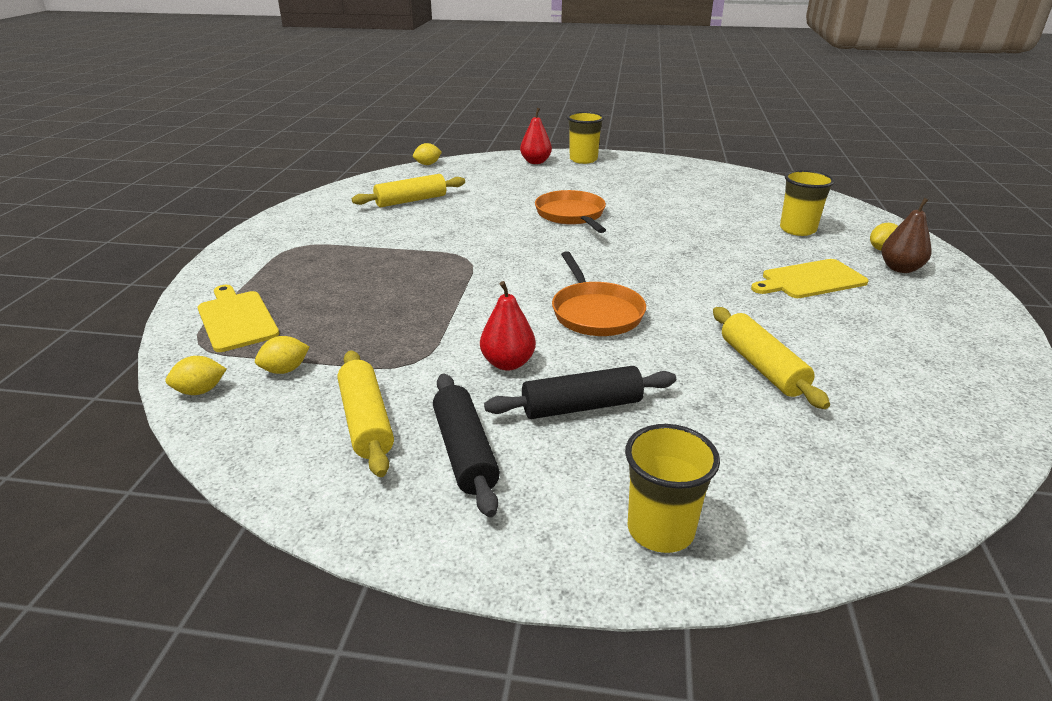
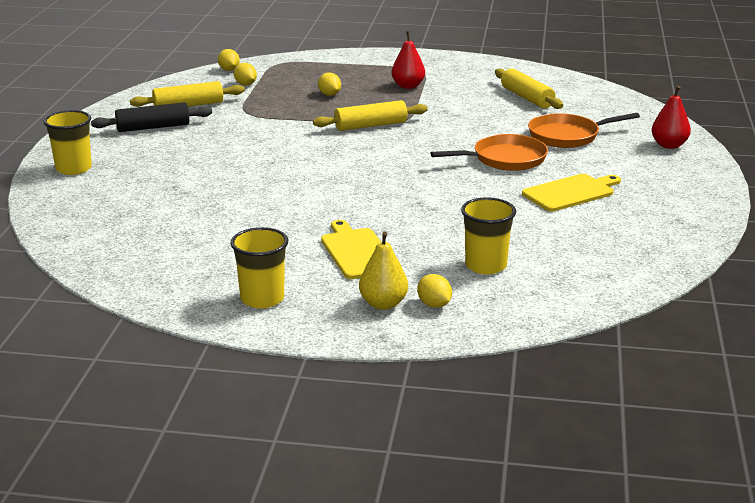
camera: 90 degrees right, 5 degrees down
(236, 319) = (308, 67): yellow cutting board -> yellow cutting board (571, 192)
(427, 164) = (635, 99): yellow lemon -> yellow lemon (329, 94)
(508, 363) = (239, 136): red pear -> red pear (408, 86)
(581, 406) = (185, 155): black rolling pin -> none
(583, 159) = (691, 169): yellow cup -> yellow cup (262, 299)
(595, 312) = (304, 162): orange pan -> orange pan (567, 136)
(762, 367) = (214, 211): yellow rolling pin -> yellow rolling pin (370, 126)
(900, 269) = (383, 304): brown pear -> yellow pear

